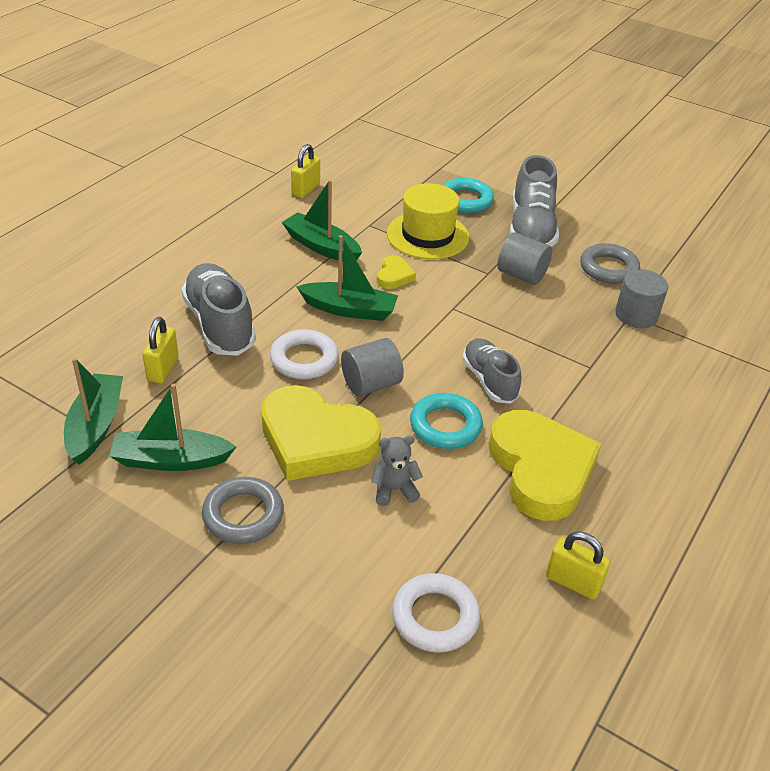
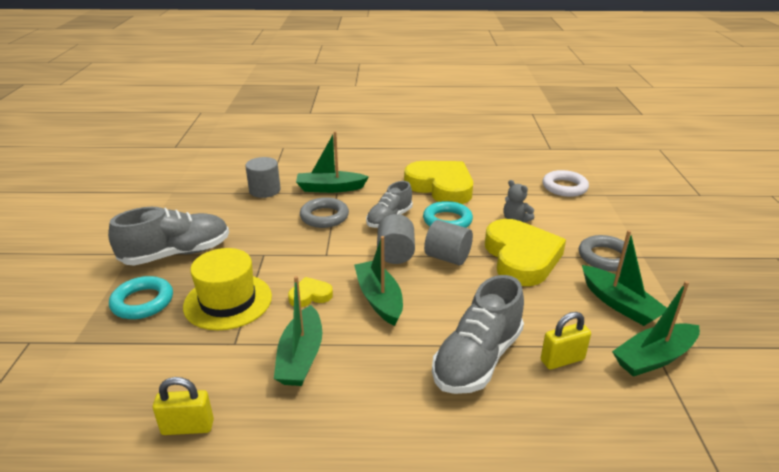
camera: 120 degrees left, 10 degrees down
(304, 359) = (460, 295): white ring -> none
(521, 275) = (253, 240): grey cylinder -> grey cylinder (395, 254)
(540, 469) = (441, 187): yellow heart -> yellow heart turned 90 degrees clockwise
(573, 582) = (496, 165): yellow padlock -> none
(607, 366) = (330, 188): none -> green boat
(608, 268) = (213, 210): grey ring -> grey ring (324, 216)

